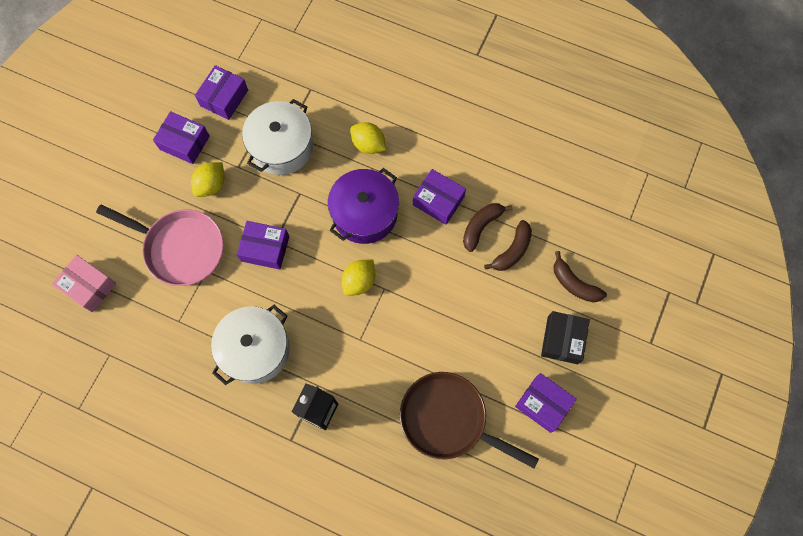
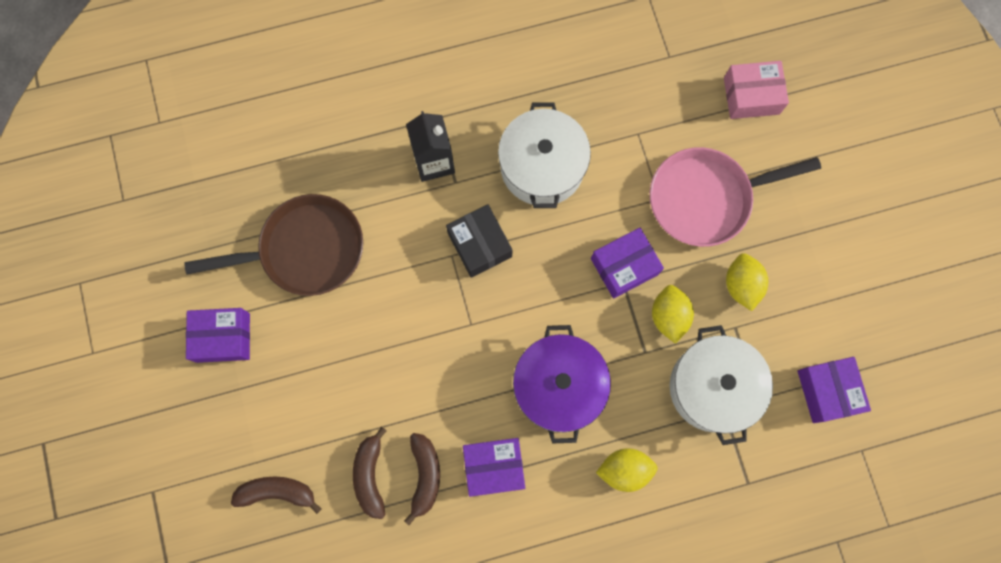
camera: 140 degrees right, 5 degrees up
(184, 143) = (815, 306): purple box -> none
(359, 281) = (501, 311): yellow lemon -> yellow lemon (668, 316)
(562, 340) = (248, 419): black box -> black box (479, 245)

